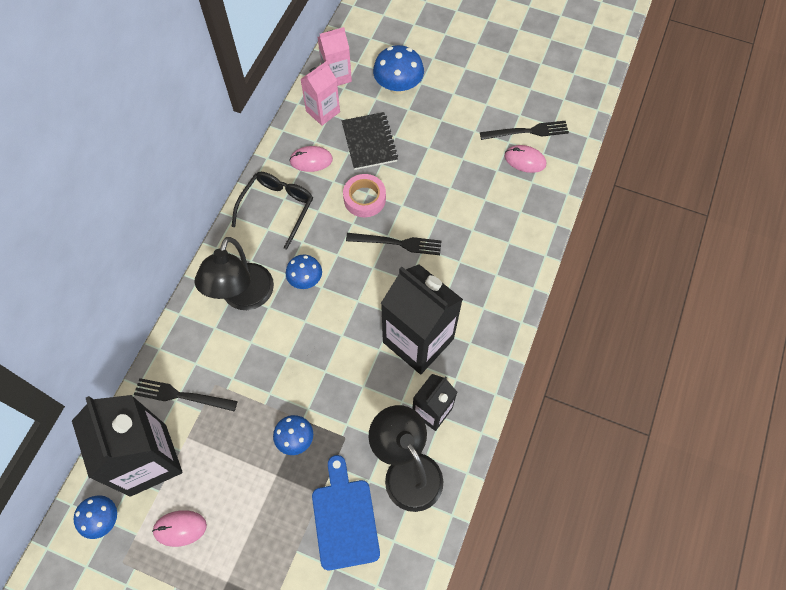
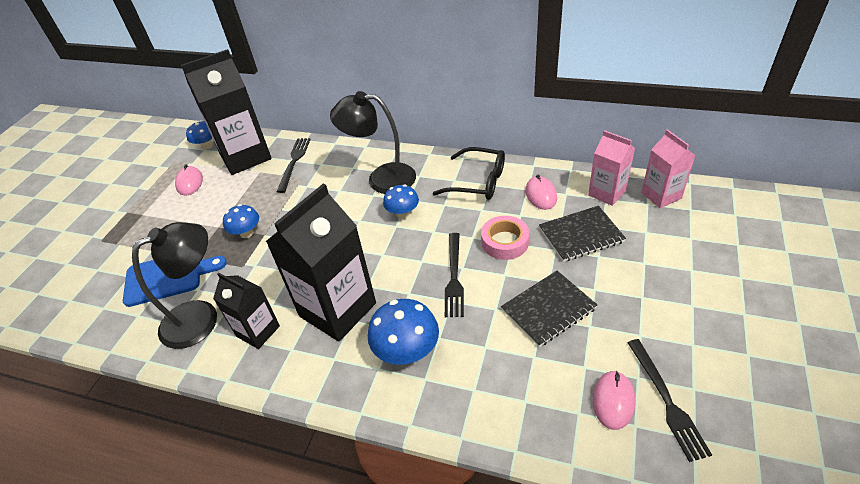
camera: 90 degrees right, 20 degrees down
(398, 86) = (674, 249): blue mushroom -> blue mushroom (407, 351)
(443, 181) = (548, 309): none -> black notebook

